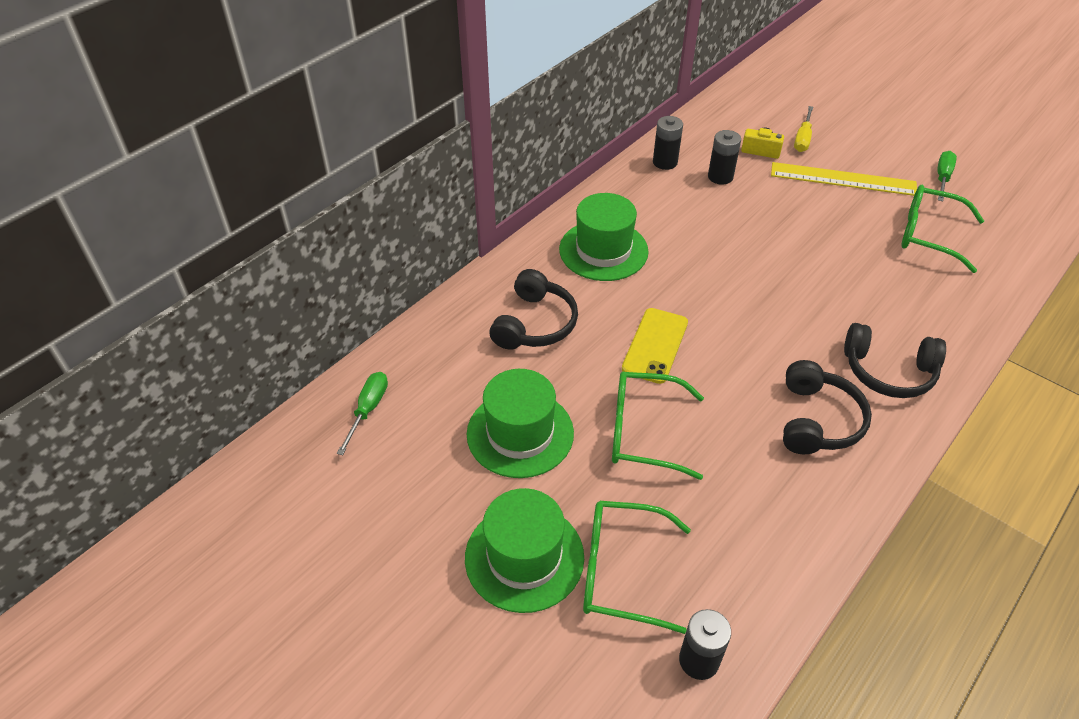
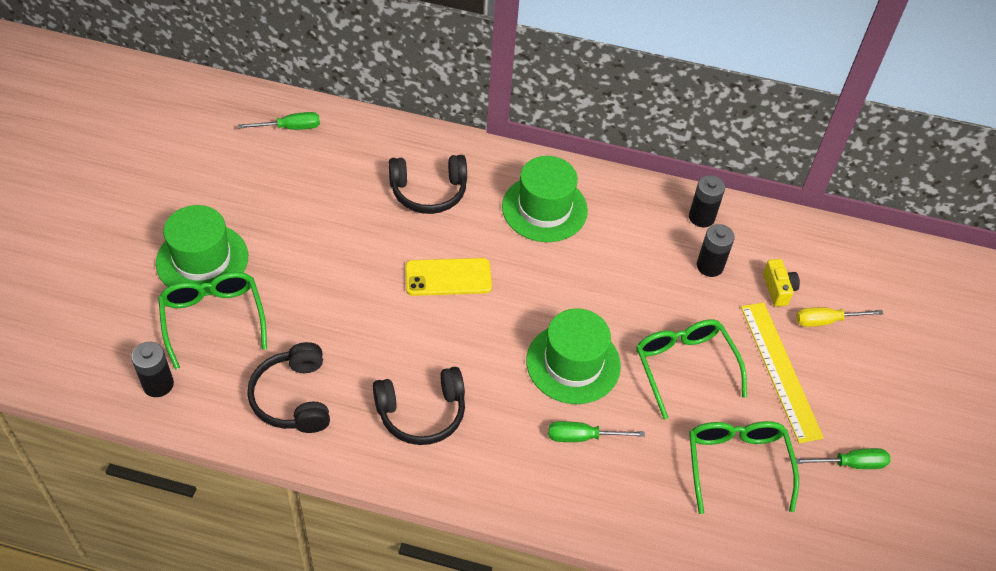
camera: 60 degrees right, 5 degrees up
(520, 433) = (310, 220): green hat -> green hat (573, 363)
(643, 432) = (349, 295): green glasses -> green glasses (684, 366)
(878, 315) = (582, 437): none -> green screwdriver
(888, 372) = (510, 458): black headphones -> black headphones (293, 398)

